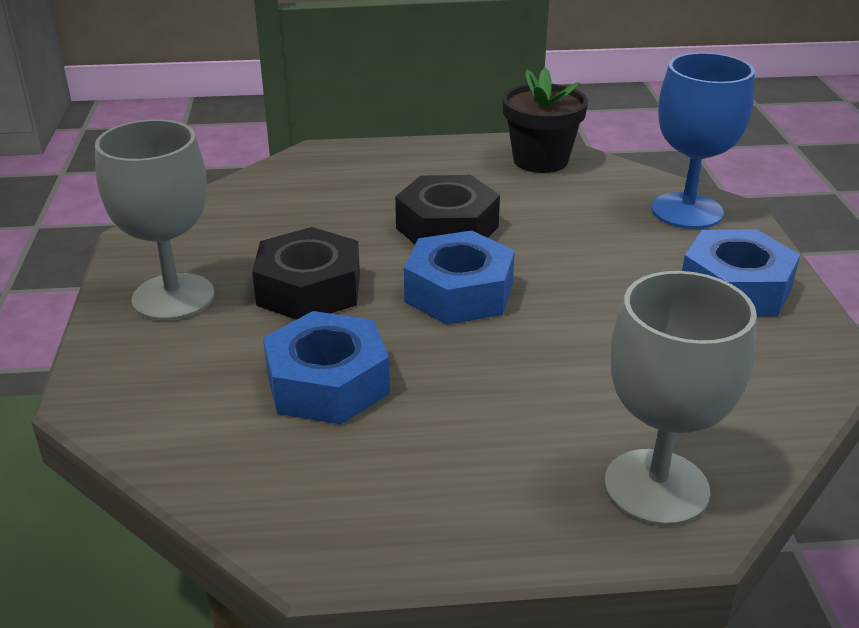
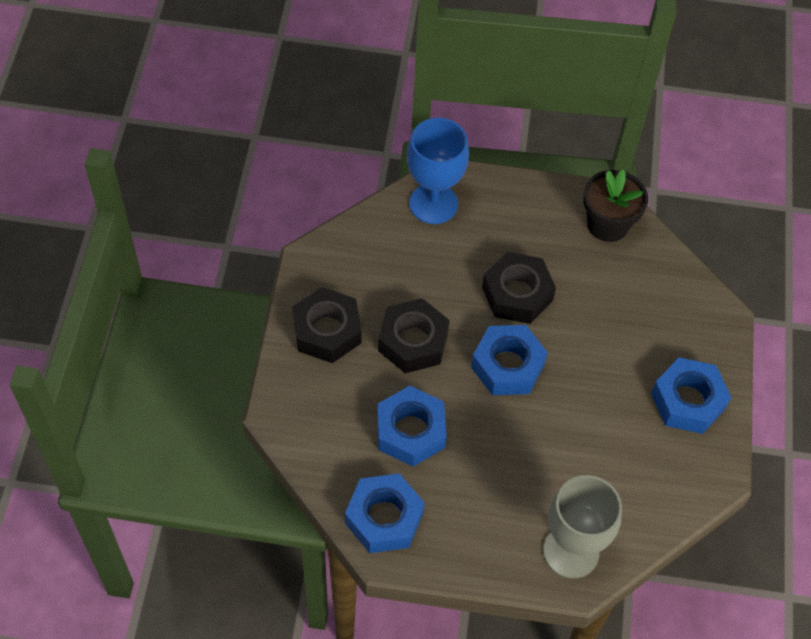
camera: 10 degrees right, 25 degrees up
(173, 297) = (327, 331): grey goblet -> black nut
(303, 501) = (384, 518): none -> blue nut
(687, 211) = (691, 311): blue goblet -> blue goblet (433, 204)

